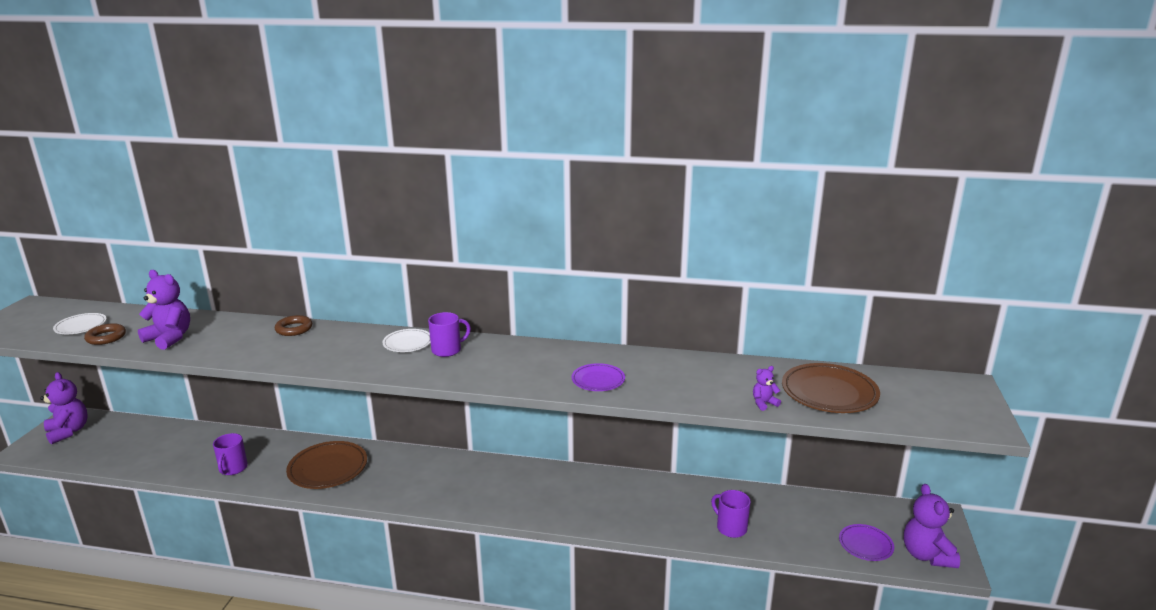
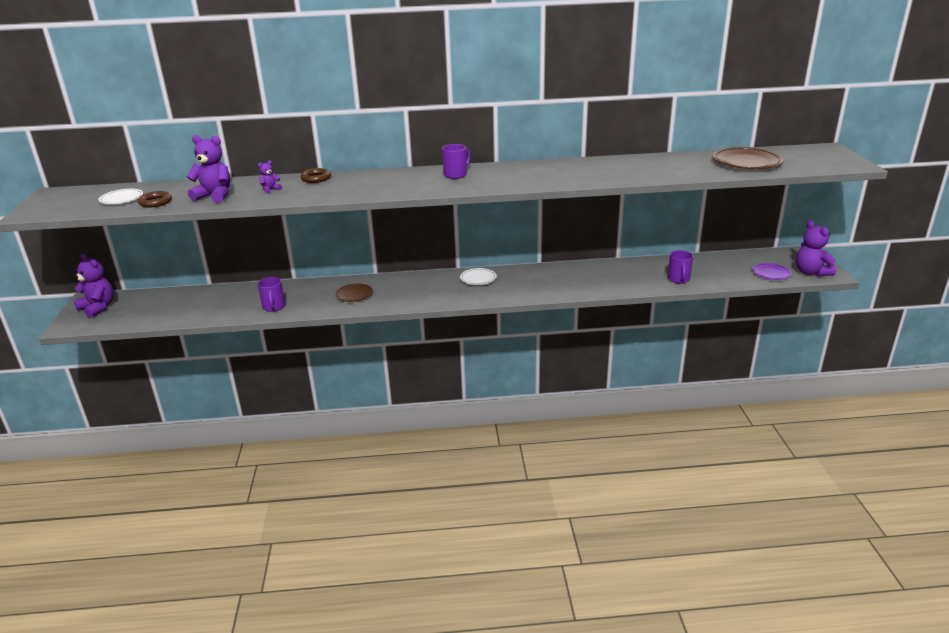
camera: 15 degrees left, 5 degrees up
(328, 469) = (354, 295): brown plate -> brown plate, size x0.59
(408, 343) = (420, 175): white plate -> white plate (478, 279)
(598, 380) = (586, 176): purple plate -> none
(730, 527) = (678, 279): purple mug -> purple mug turned 120 degrees counterclockwise
(764, 403) = (709, 172): purple teddy bear -> purple teddy bear (270, 190)

